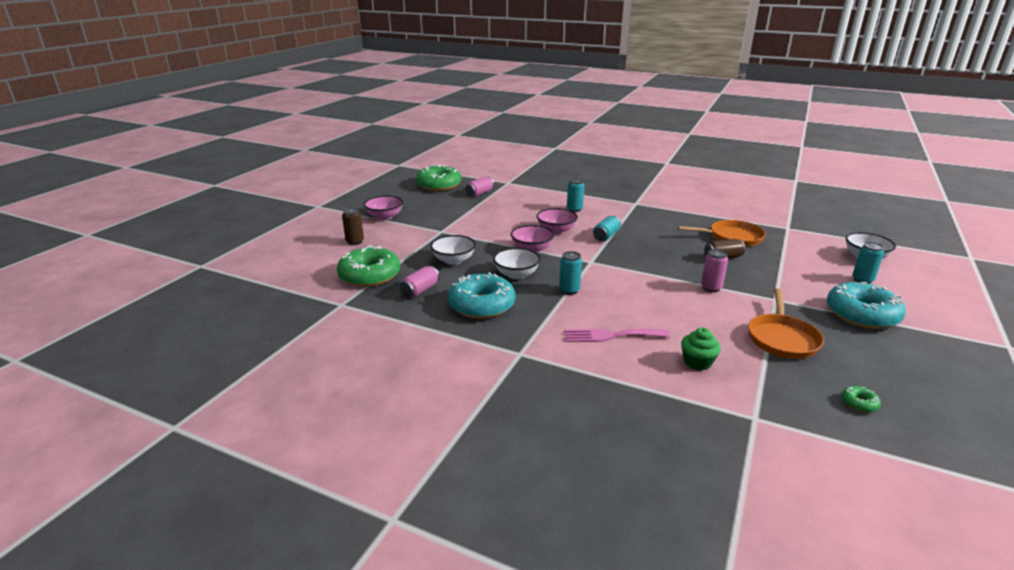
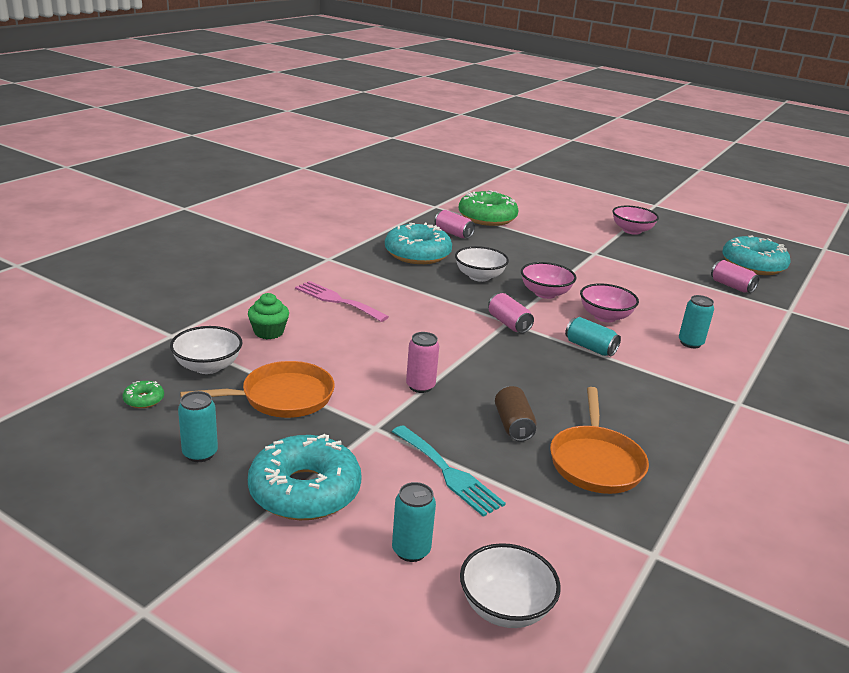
camera: 95 degrees right, 0 degrees up
(355, 242) = (562, 215): brown can -> none
(439, 185) = (753, 265): green donut -> turquoise donut
(453, 260) = (517, 252): white bowl -> white bowl (208, 366)
(569, 290) = (436, 297): turquoise can -> turquoise can (200, 453)
(593, 261) = (508, 324): none -> pink can
(610, 336) = (337, 300): pink fork -> pink fork turned 60 degrees counterclockwise
(782, 338) = (282, 397): orange pan -> orange pan turned 135 degrees clockwise
(790, 274) = (448, 473): none -> turquoise fork

